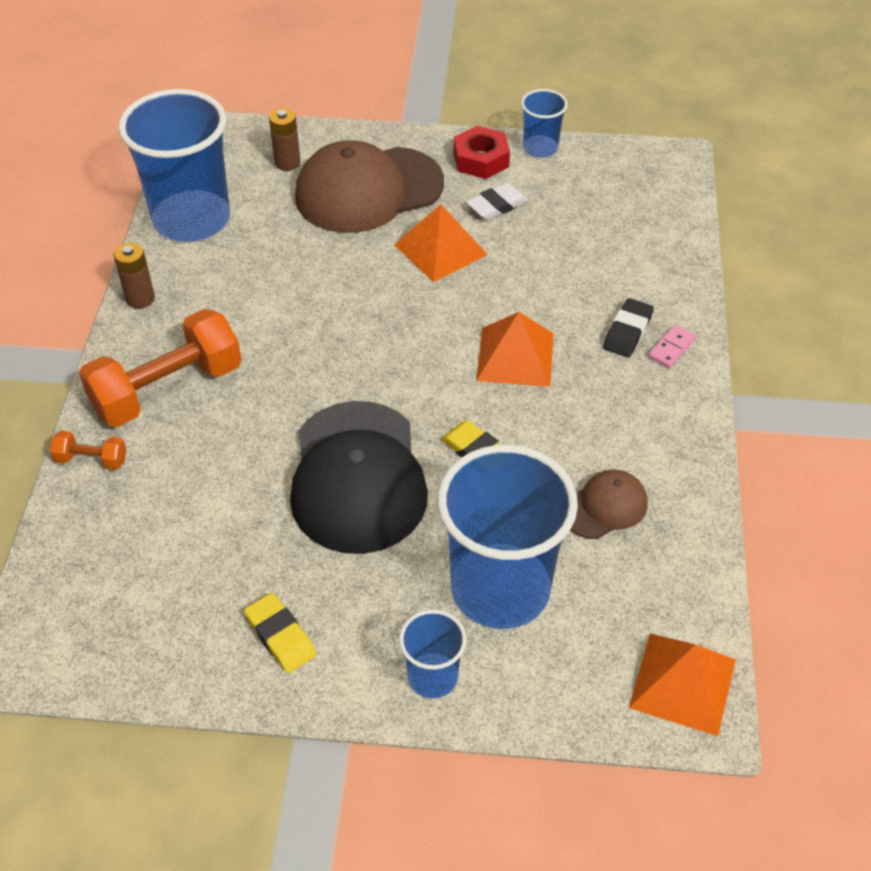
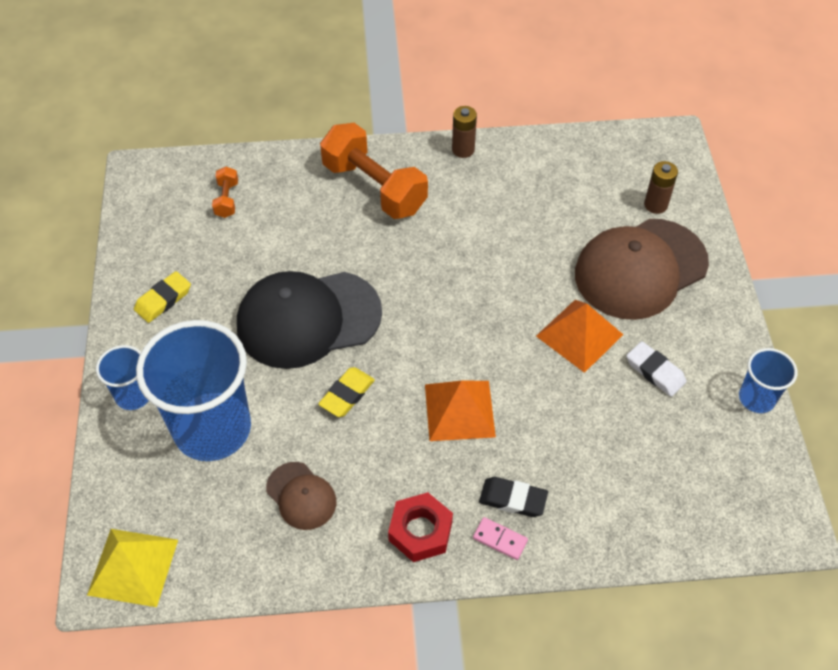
camera: 80 degrees right, 5 degrees up
(91, 460) = (301, 163): orange dumbbell -> orange dumbbell (227, 199)
(192, 219) = (561, 159): blue cup -> none
(368, 190) = (640, 269): brown cap -> brown cap turned 90 degrees counterclockwise
(481, 159) = (718, 349): red nut -> red nut (420, 531)
(682, 683) = (133, 567): orange pyramid -> yellow pyramid

